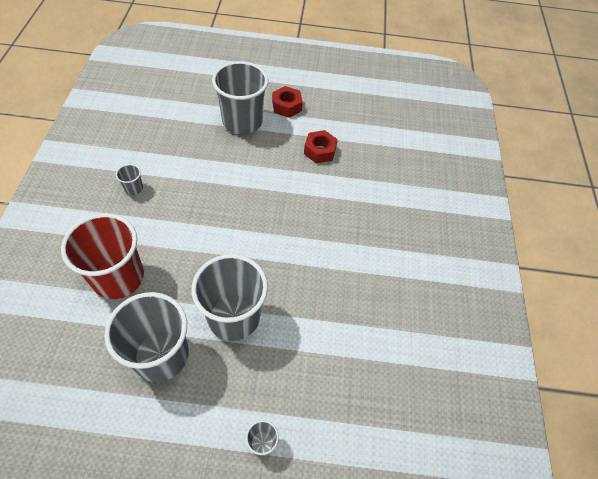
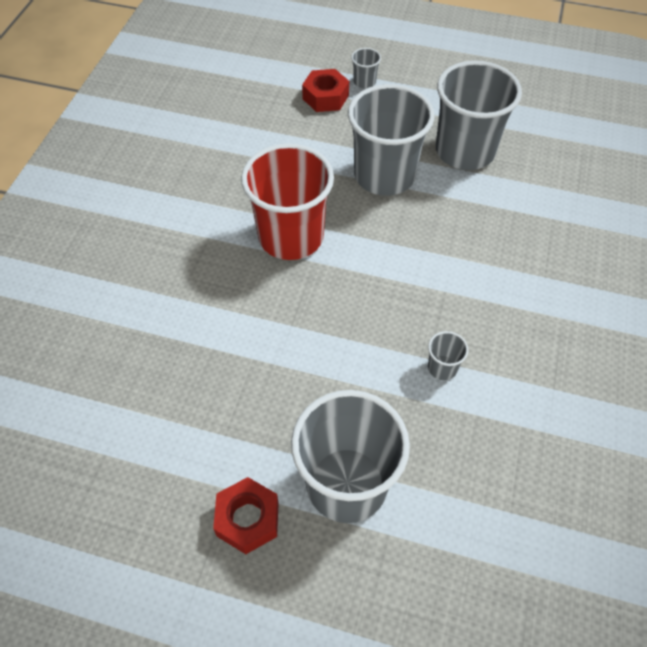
camera: 165 degrees left, 0 degrees up
(118, 277) = (528, 230): red cup -> red cup (291, 236)
(134, 188) = (535, 355): grey cup -> grey cup (442, 367)
(319, 151) = (212, 397): red nut -> red nut (325, 97)

